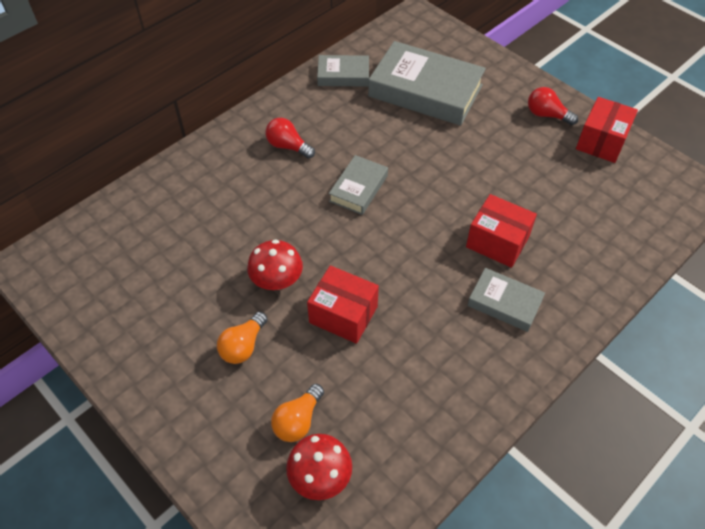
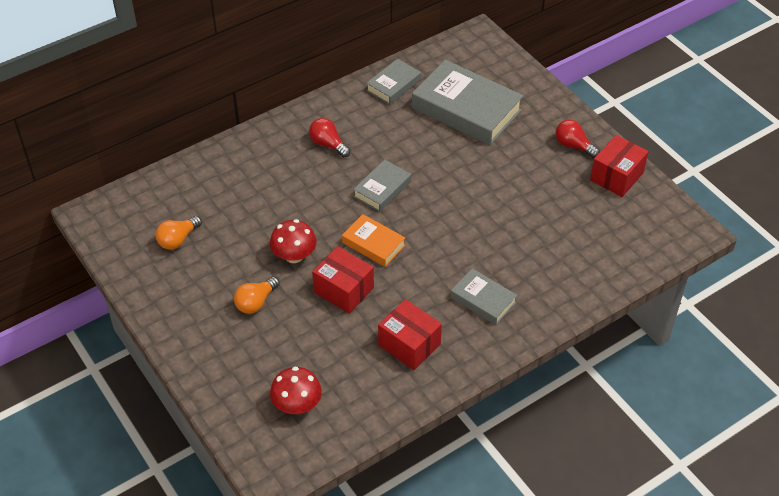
camera: 10 degrees right, 5 degrees down
(298, 420) = (288, 363): orange light bulb -> orange light bulb (178, 239)
(343, 75) = (393, 85): grey book -> grey book turned 60 degrees counterclockwise
(364, 253) = (373, 244): none -> orange book
(497, 242) = (492, 250): red box -> red box (409, 344)

